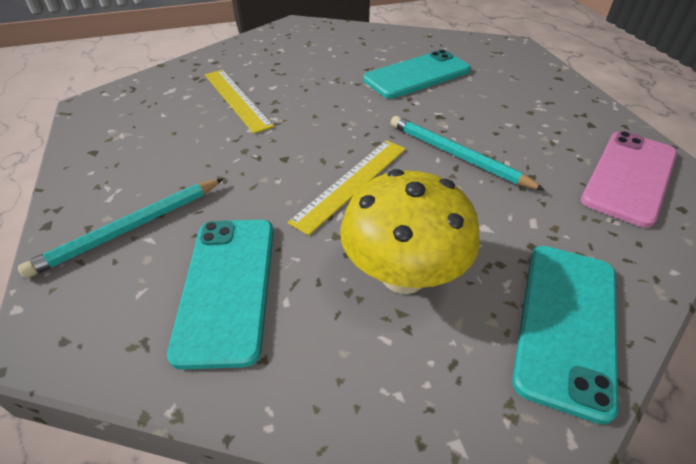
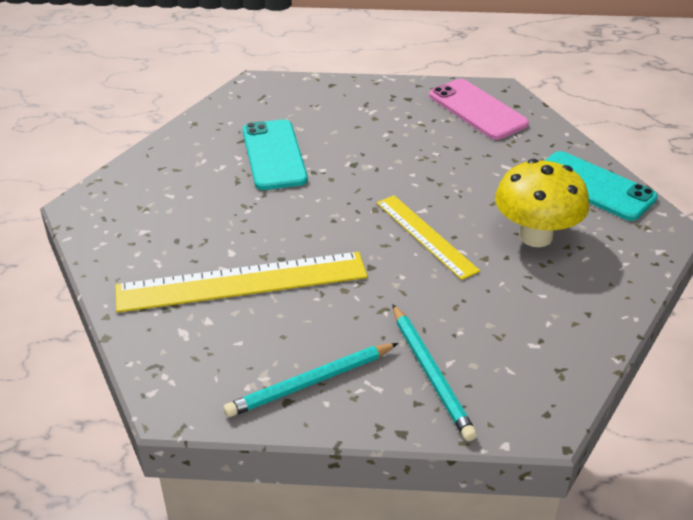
camera: 70 degrees left, 5 degrees down
(227, 287) = (520, 321): turquoise phone -> none
(236, 99) = (242, 282): yellow ruler -> yellow ruler, size x1.64
(457, 155) = (416, 173): turquoise pencil -> turquoise pencil (311, 382)

